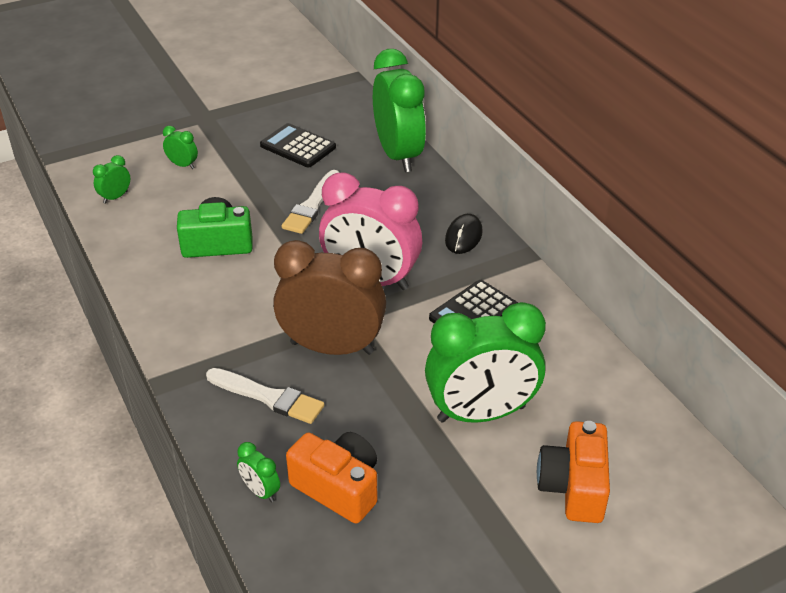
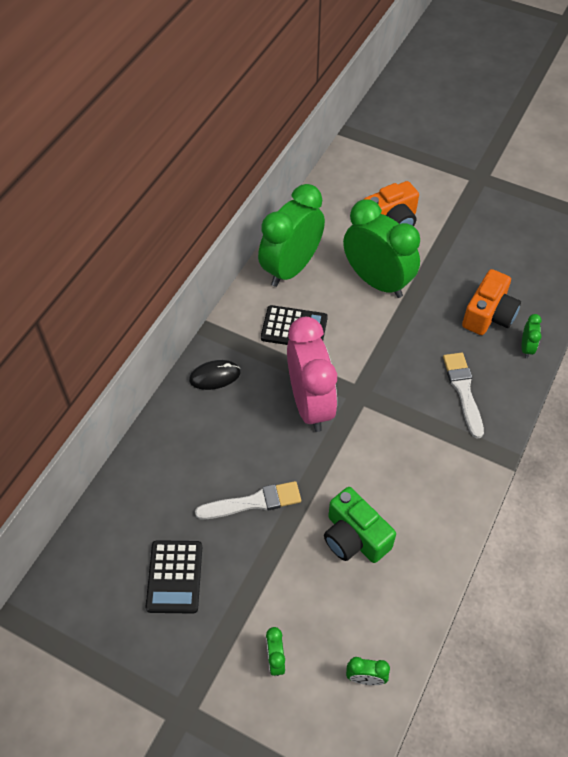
camera: 125 degrees left, 15 degrees up
(332, 347) = (393, 385): brown clock -> none
(338, 488) = (488, 315): orange camera -> orange camera turned 150 degrees counterclockwise
(398, 155) = (133, 483): green clock -> green clock (291, 268)

